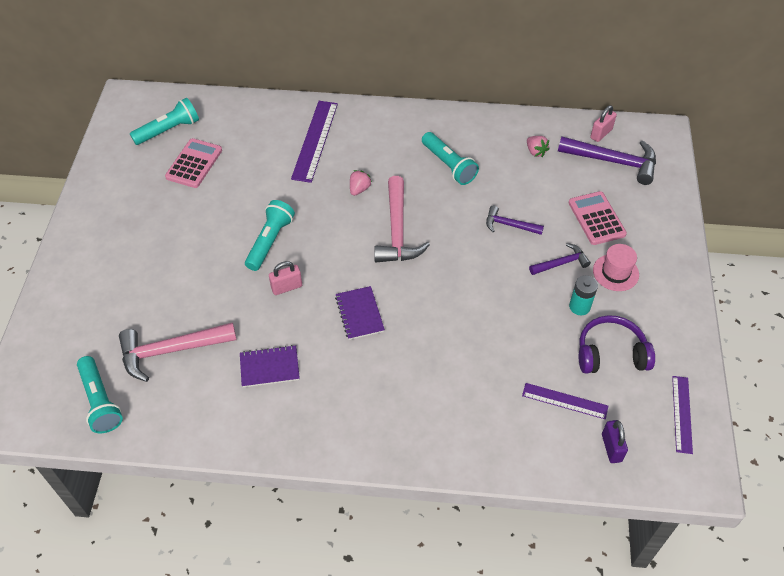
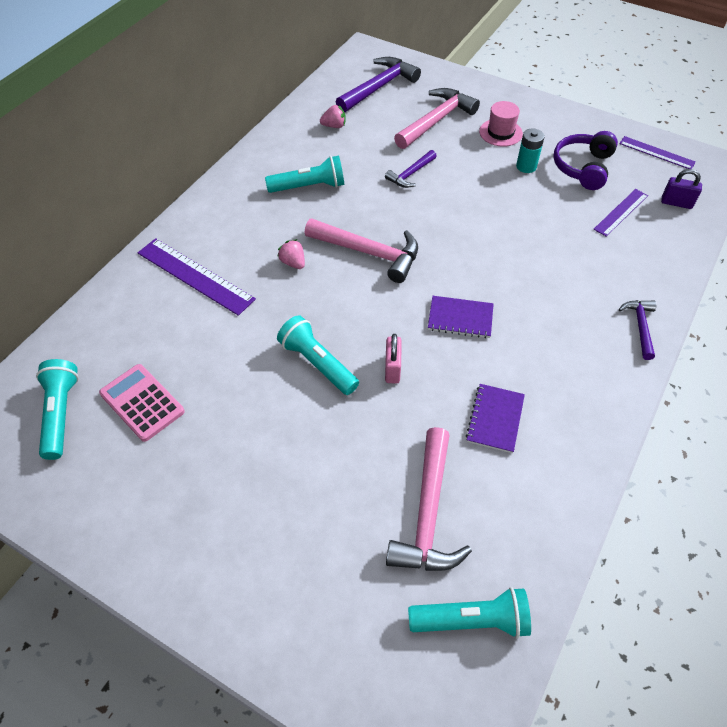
camera: 65 degrees left, 0 degrees up
(561, 263) = (473, 159): purple hammer -> purple hammer (640, 327)
(596, 218) = (436, 121): pink calculator -> pink hammer
(601, 134) = (342, 81): pink padlock -> none

